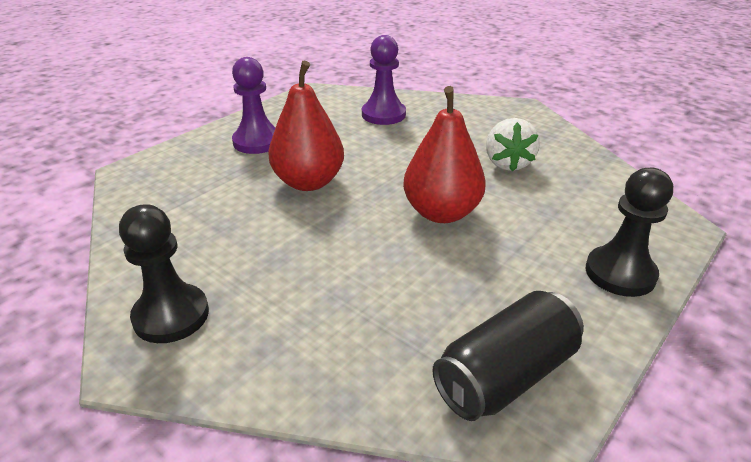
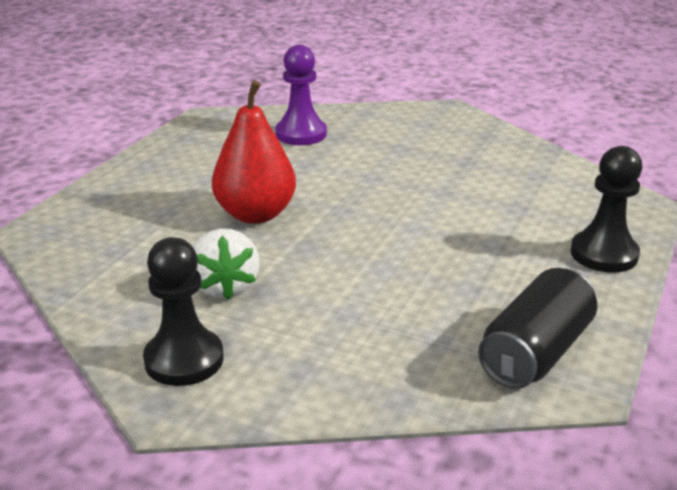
camera: 15 degrees left, 5 degrees down
(257, 142) = (171, 180): purple pawn -> none
(441, 213) = (412, 225): red pear -> none
(507, 163) = (458, 169): white strawberry -> white strawberry (225, 287)

